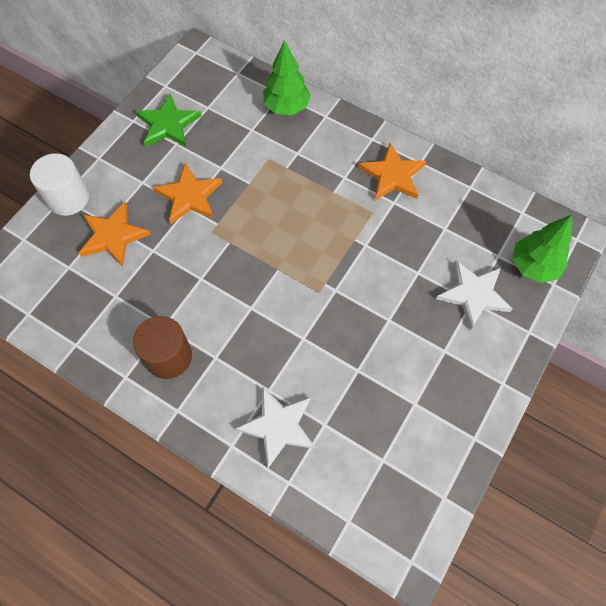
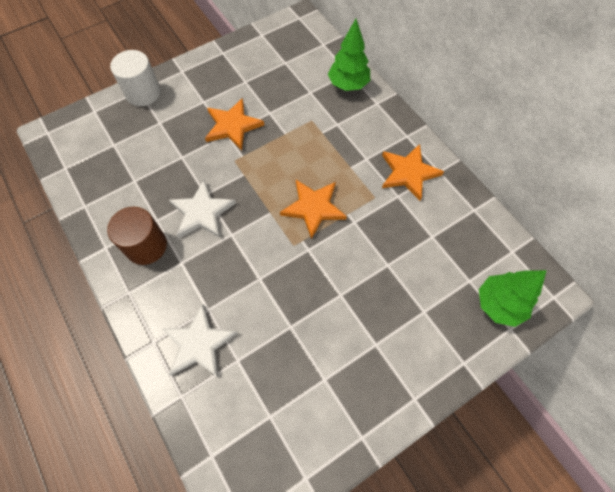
camera: 25 degrees right, 0 degrees up
(113, 236) = (159, 134): orange star -> orange star (313, 208)
(168, 124) = (247, 65): green star -> none
(473, 294) = (428, 306): white star -> white star (202, 212)

